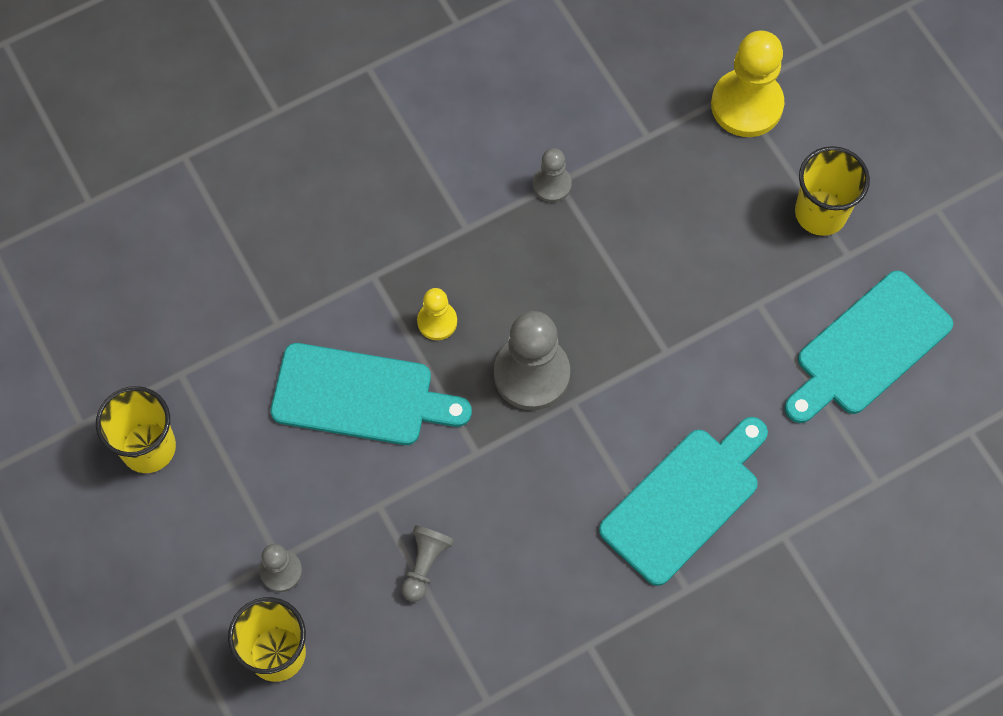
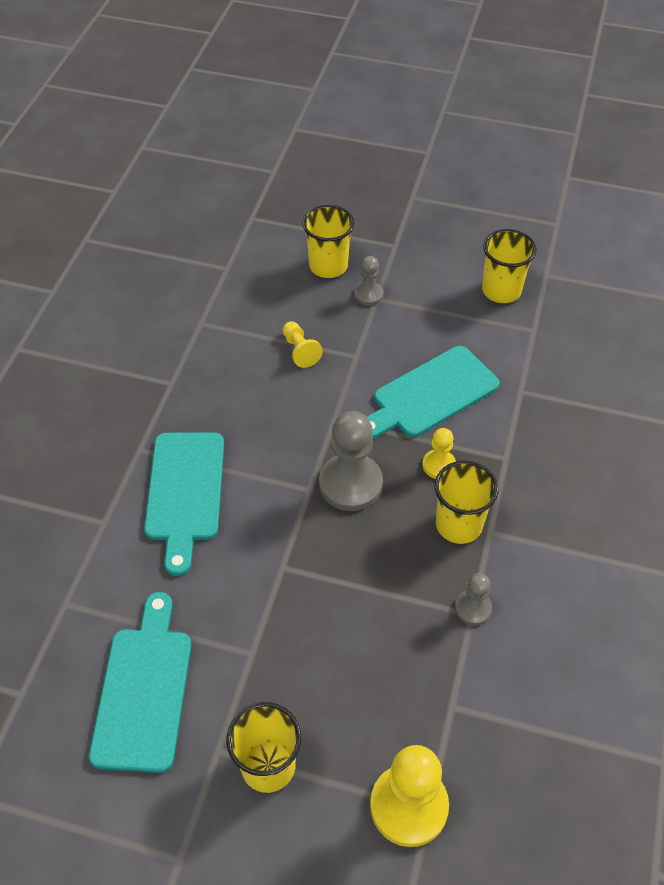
camera: 135 degrees right, 15 degrees down
(425, 564) = (300, 351): grey pawn -> yellow pawn
(483, 256) = (459, 525): none -> yellow cup

